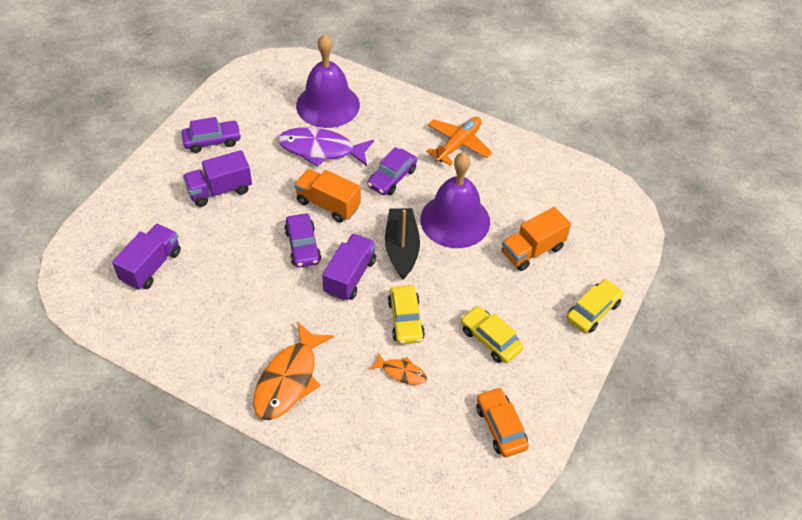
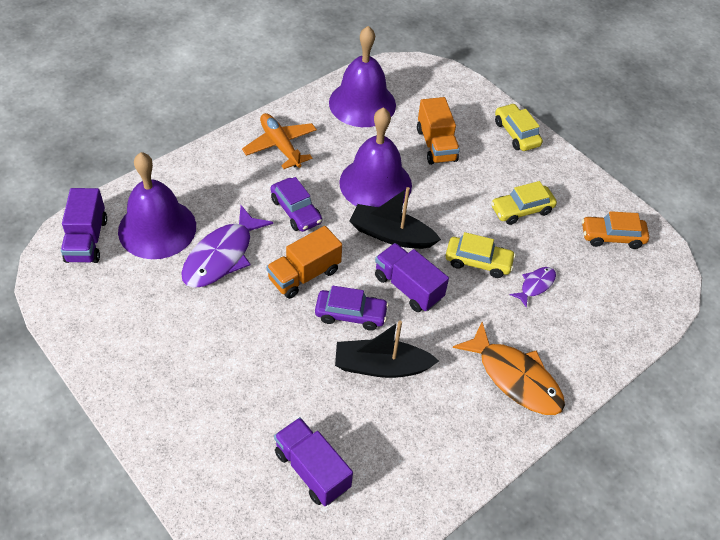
camera: 70 degrees left, 0 degrees up
(212, 141) = (145, 354): purple car -> none
(220, 190) = (230, 368): purple truck -> purple truck (87, 240)
(260, 281) = (381, 366): none -> black boat
(401, 372) = (535, 285): orange fish -> purple fish
(548, 182) = (362, 103): none -> purple bell

